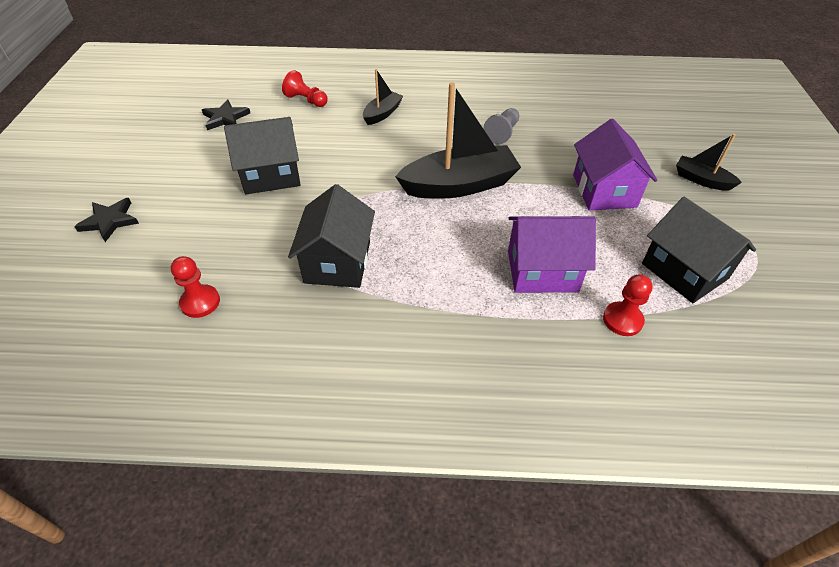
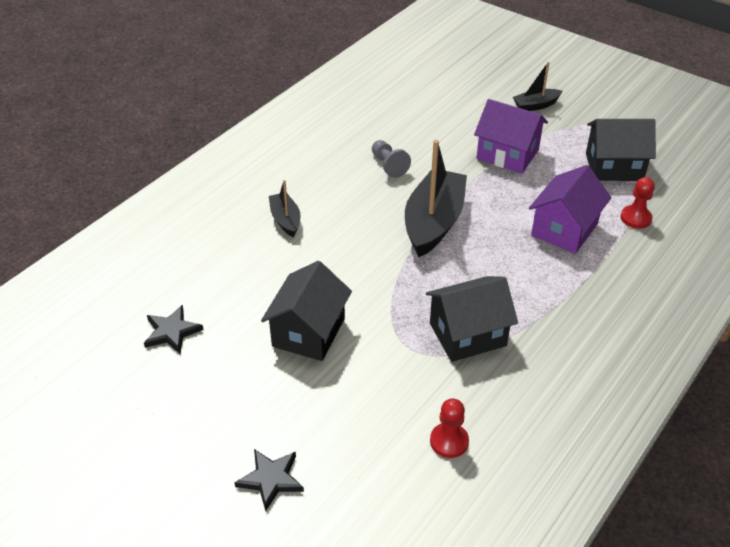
camera: 55 degrees left, 5 degrees down
(306, 100) = (205, 260): red pawn -> none
(337, 262) = (467, 334): black house -> black house turned 60 degrees counterclockwise

